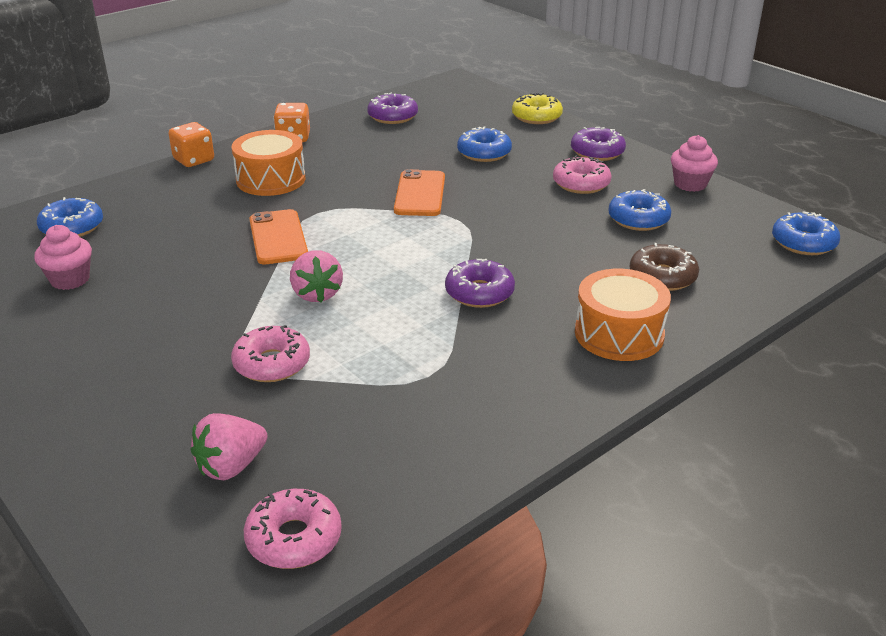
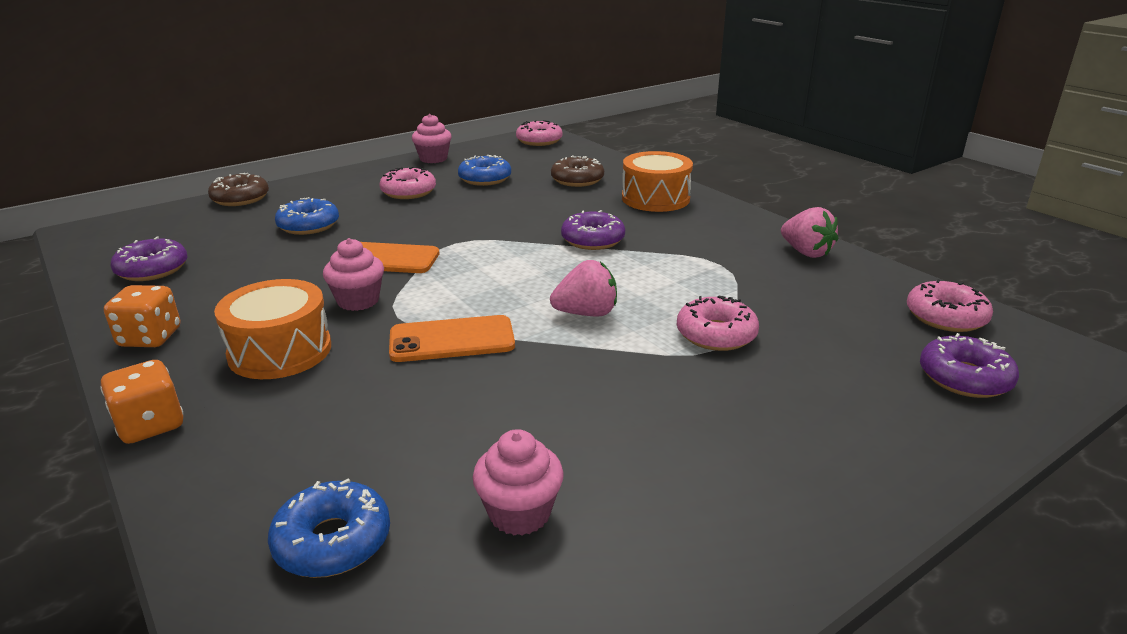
camera: 85 degrees left, 5 degrees down
(231, 466) = (877, 348): pink strawberry -> pink strawberry (806, 252)
(343, 194) = (358, 301): none -> pink cupcake
(536, 117) = (240, 198): yellow donut -> brown donut
(597, 152) = (348, 182): purple donut -> purple donut (964, 378)
(803, 243) = (539, 141): blue donut -> pink donut

